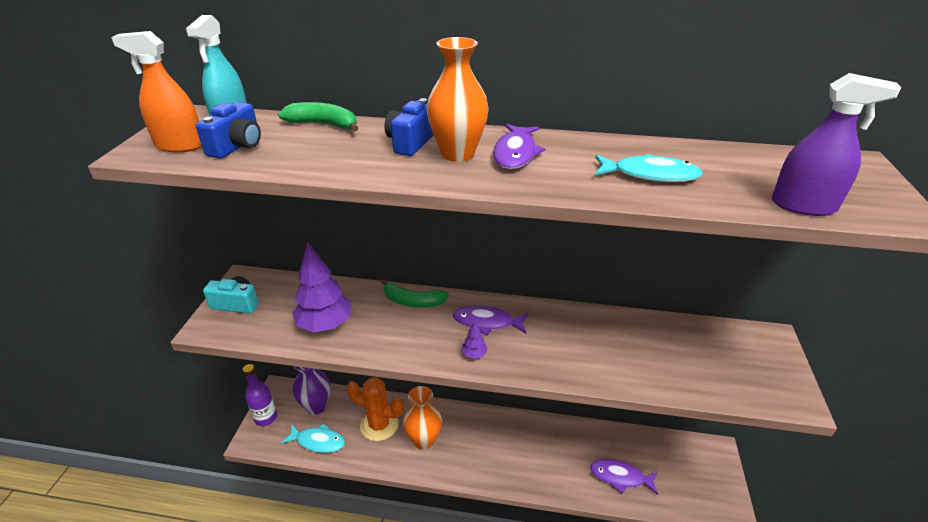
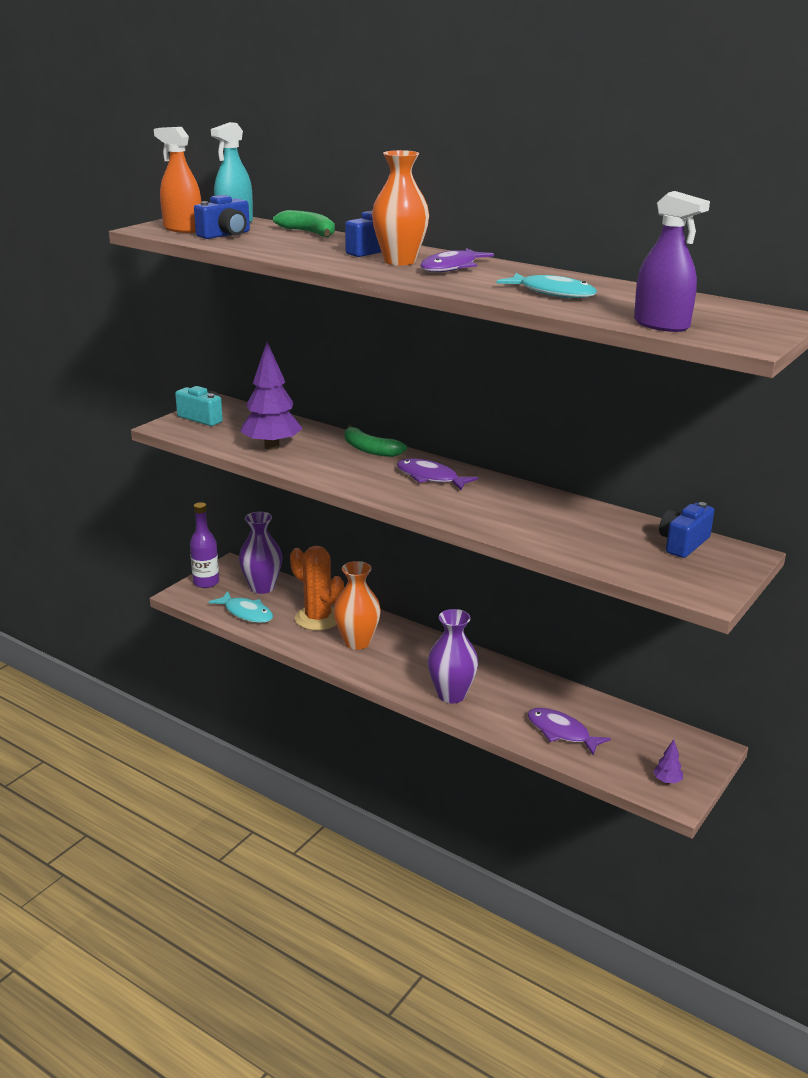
camera: 25 degrees right, 10 degrees down
(474, 354) = (395, 493): purple tree -> purple tree (667, 781)
(524, 470) = (451, 695): none -> purple vase
(725, 340) = (683, 543): none -> blue camera

